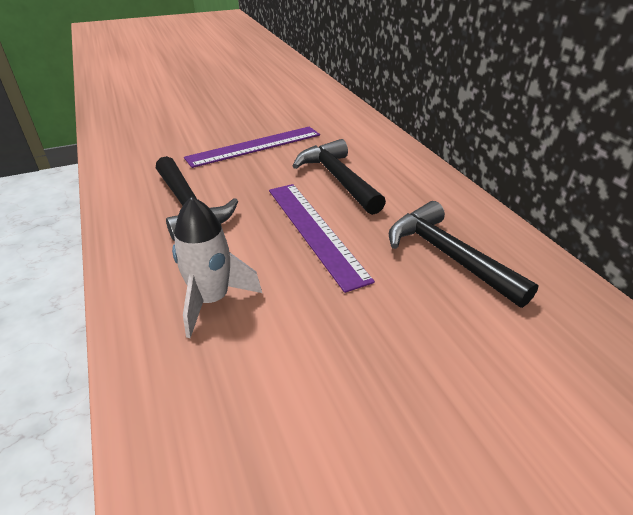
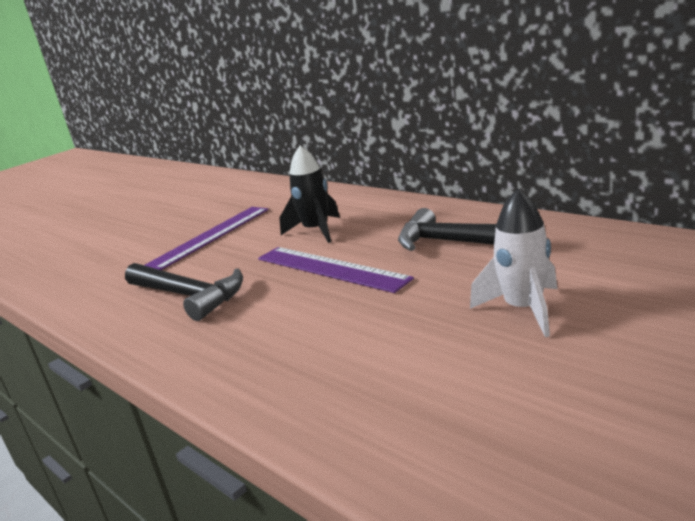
camera: 20 degrees left, 15 degrees down
(212, 300) = (280, 341): white rocket -> white rocket (523, 309)
(338, 179) = (316, 231): black hammer -> black rocket

